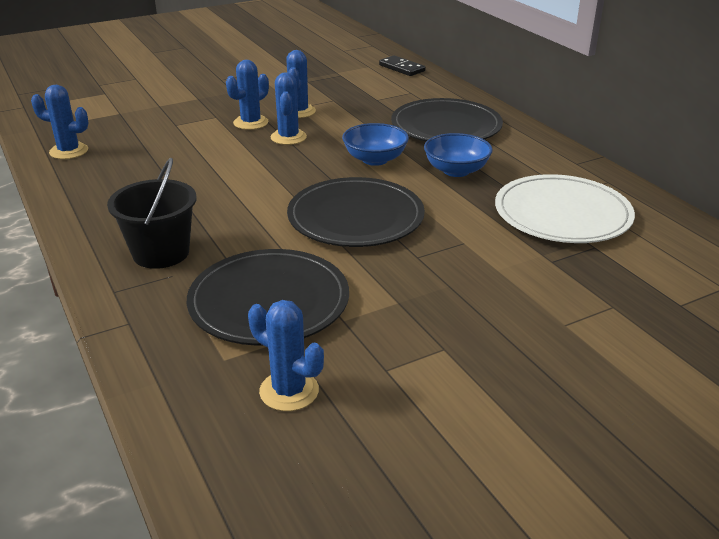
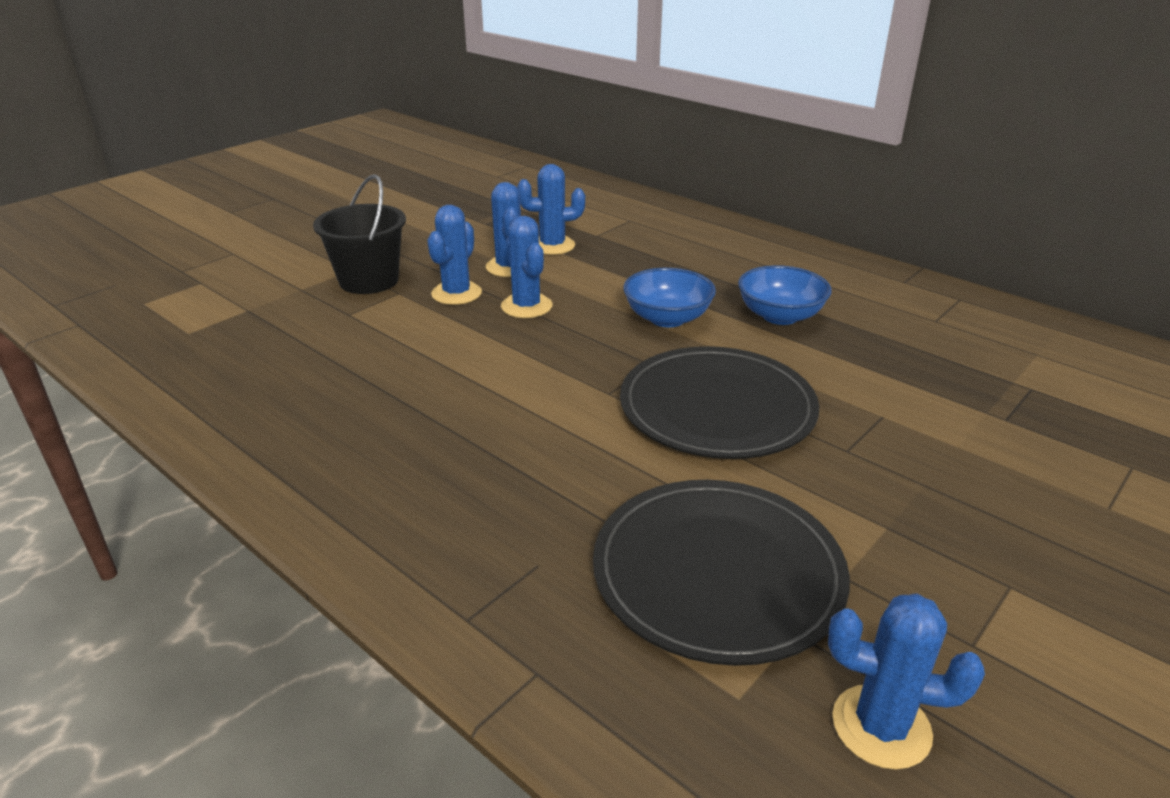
camera: 20 degrees left, 0 degrees up
(69, 151) = (209, 385): blue cactus -> blue cactus (552, 246)
(161, 253) = (490, 529): black bucket -> black bucket (369, 281)
(402, 68) = (591, 190): black domino -> none
(446, 126) = (713, 258): black plate -> none
(562, 214) = (954, 351): white plate -> none

